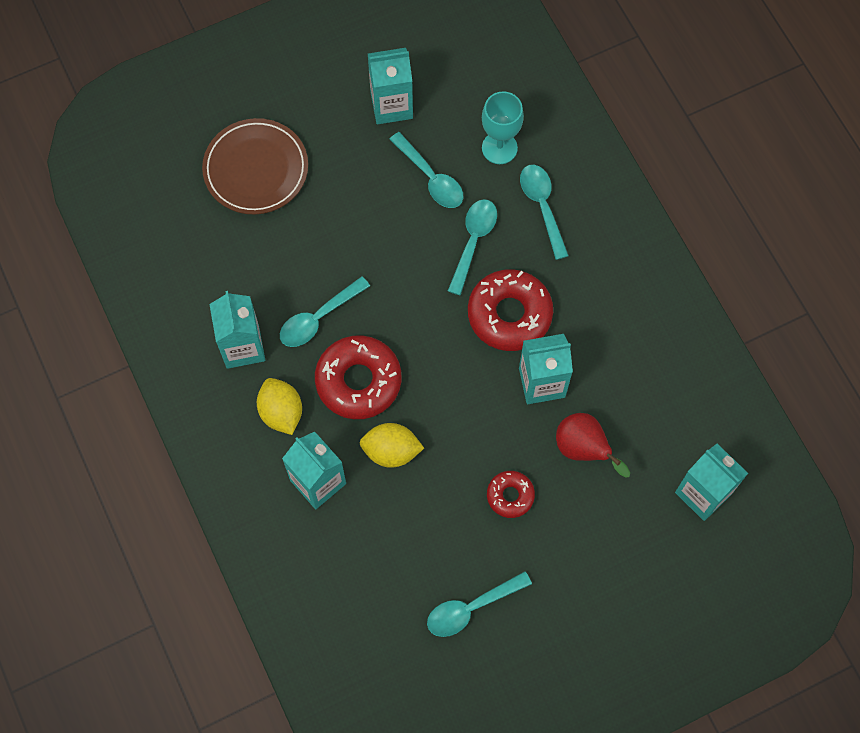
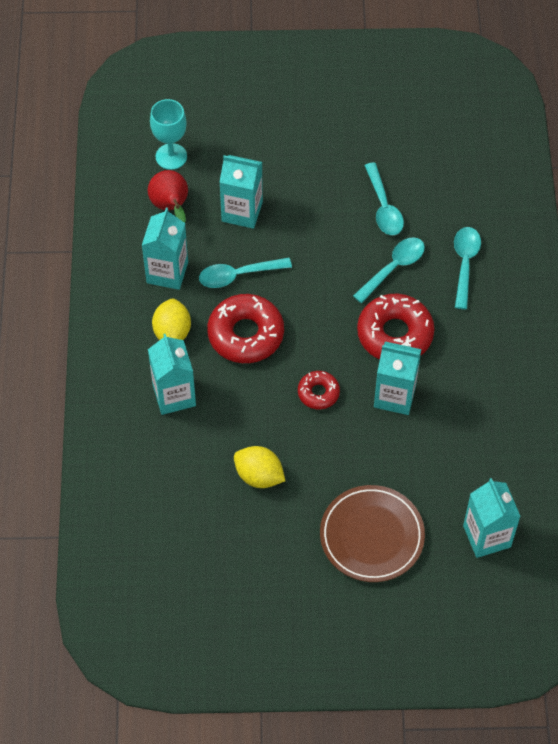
camera: 25 degrees right, 10 degrees down
(256, 169) = (246, 147): brown plate -> brown plate (372, 536)
(391, 105) = (379, 141): turquoise carton -> turquoise carton (242, 211)
(391, 451) = (244, 397): yellow lemon -> yellow lemon (259, 476)
(471, 608) = (247, 541): turquoise spoon -> none
(499, 148) = (452, 206): turquoise goblet -> turquoise goblet (171, 156)
(510, 496) = (323, 470): red donut -> red donut (318, 393)
(583, 449) = (403, 460): red pear -> red pear (171, 207)

